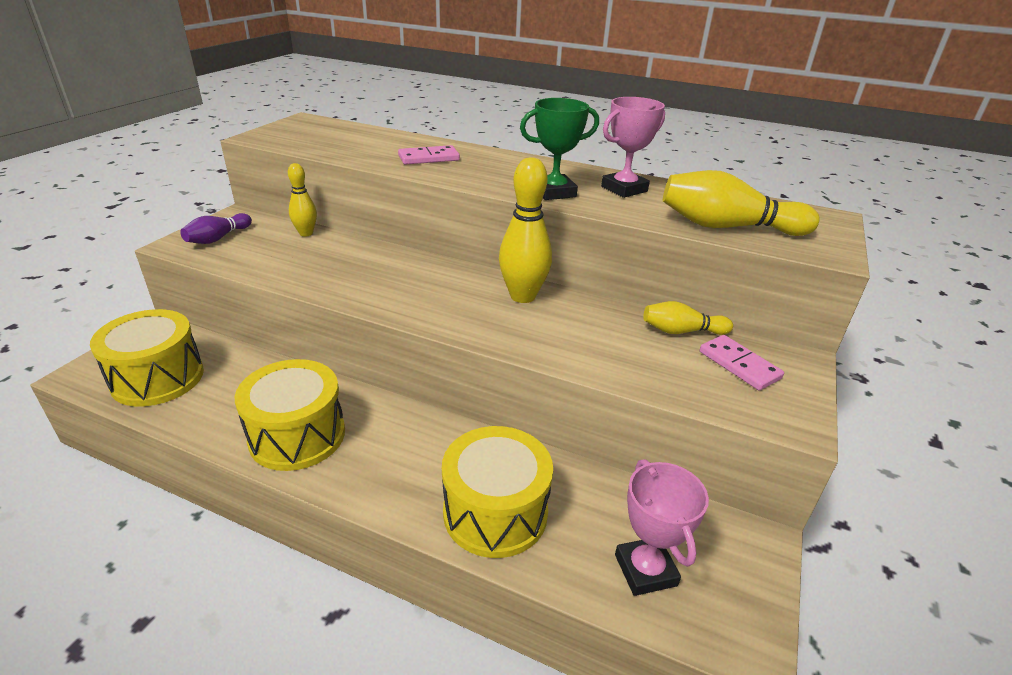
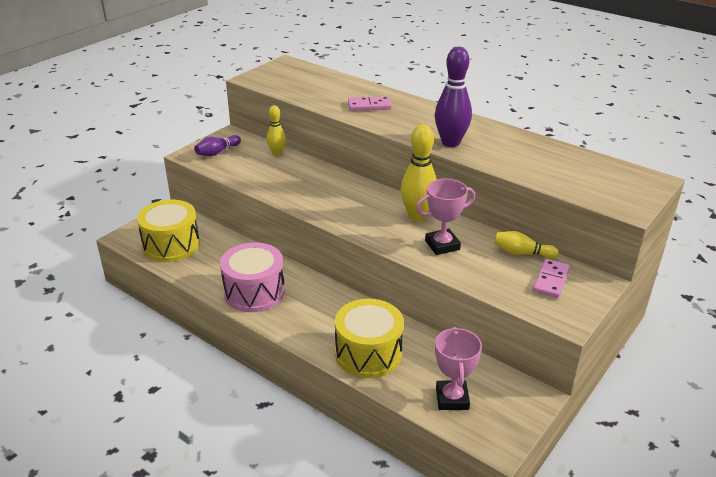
camera: 15 degrees right, 0 degrees up
(297, 435) = (254, 292): yellow drum -> pink drum
(554, 192) = (450, 143): green trophy -> purple bowling pin
(624, 189) = (505, 144): pink trophy -> pink trophy (442, 245)
(727, 227) = (565, 182): yellow bowling pin -> none
(739, 365) = (551, 280): pink domino -> pink domino turned 45 degrees clockwise

